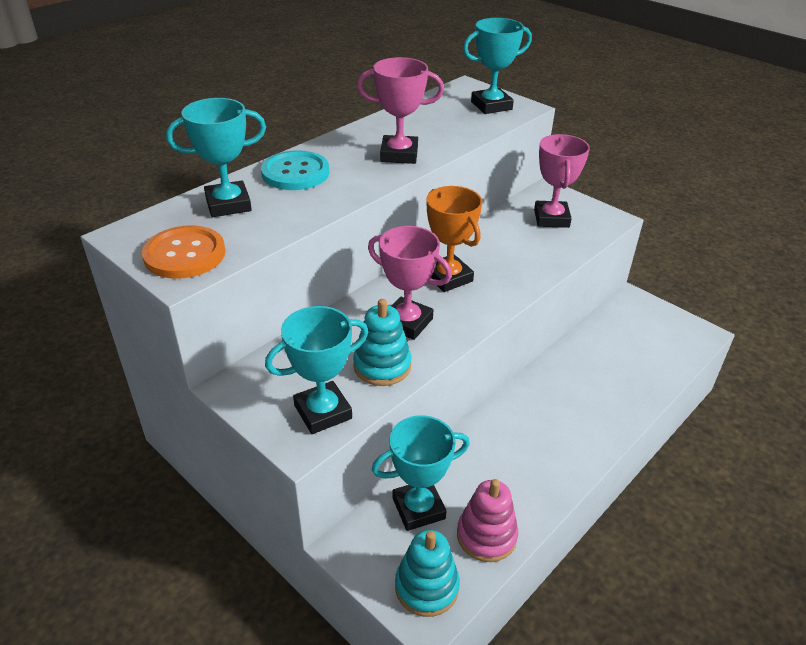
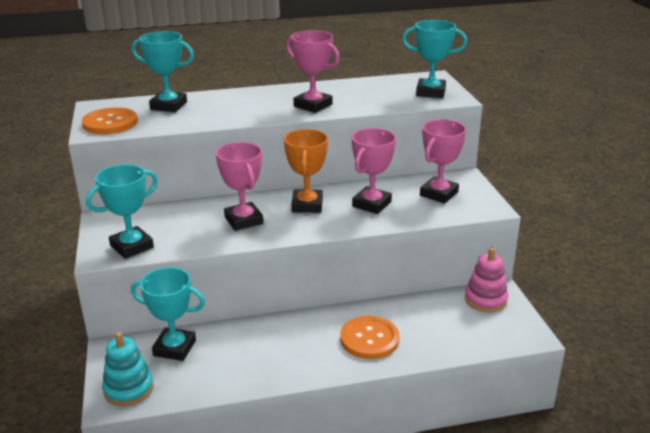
camera: 35 degrees right, 10 degrees down
(295, 173) = (231, 99): turquoise button -> none
(323, 412) = (132, 246): turquoise trophy -> turquoise trophy turned 45 degrees counterclockwise
(382, 366) = (196, 237): turquoise stacking toy -> none
(486, 536) = (196, 381): pink stacking toy -> pink stacking toy (485, 300)
(507, 252) = (371, 204): none -> pink trophy
(587, 400) = (369, 339): none -> orange button

